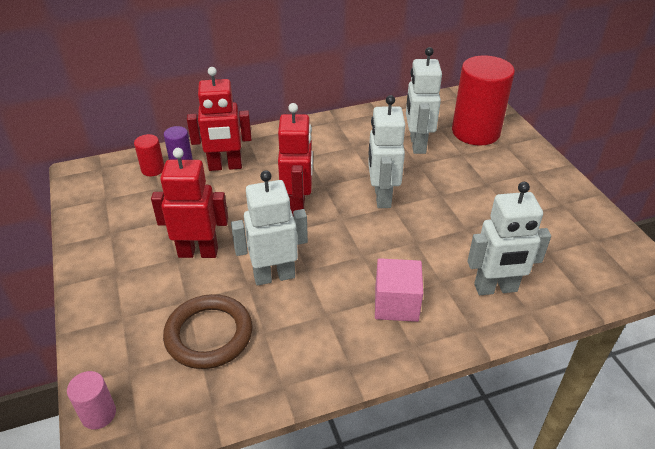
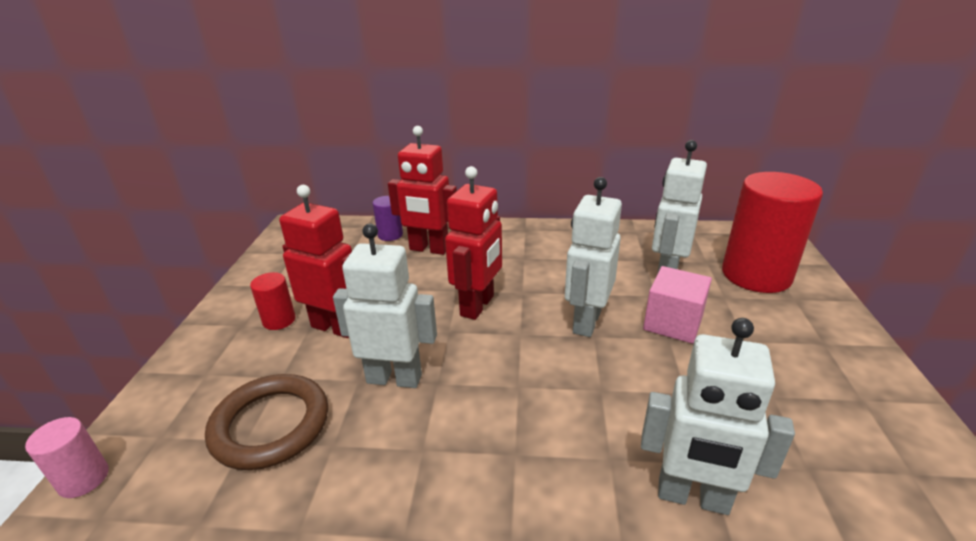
camera: 25 degrees right, 10 degrees down
(153, 169) = (358, 237): red cylinder -> red cylinder (279, 320)
(396, 304) = (524, 467): pink cube -> pink cube (673, 323)

